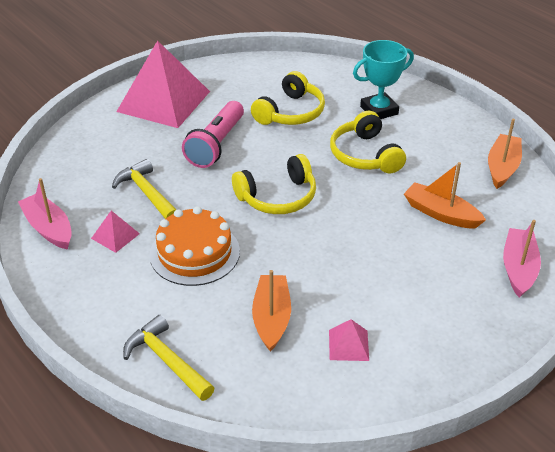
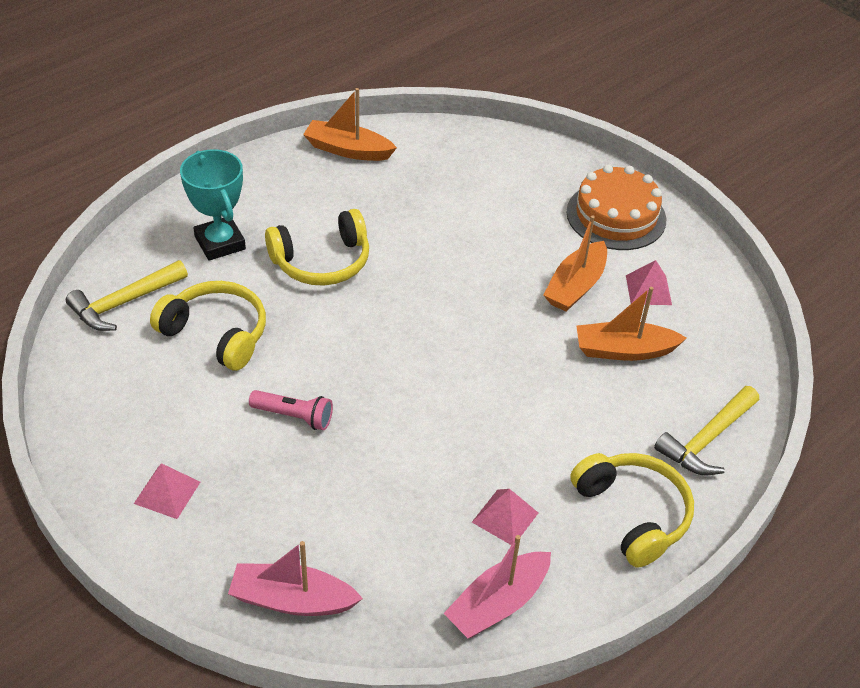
camera: 95 degrees left, 5 degrees up
(147, 193) = (410, 490): yellow hammer -> yellow hammer (124, 303)
(164, 101) = (167, 492): pink pyramid -> pink pyramid, size x0.41
(194, 253) = (528, 426): orange cake -> orange cake (616, 216)
(216, 145) = (294, 416): pink flashlight -> pink flashlight, size x0.58
(278, 197) = (411, 346): yellow headphones -> yellow headphones (633, 514)
(441, 213) = (434, 206): orange boat -> orange boat (575, 286)
(518, 268) = (516, 160): pink boat -> pink boat (292, 600)

